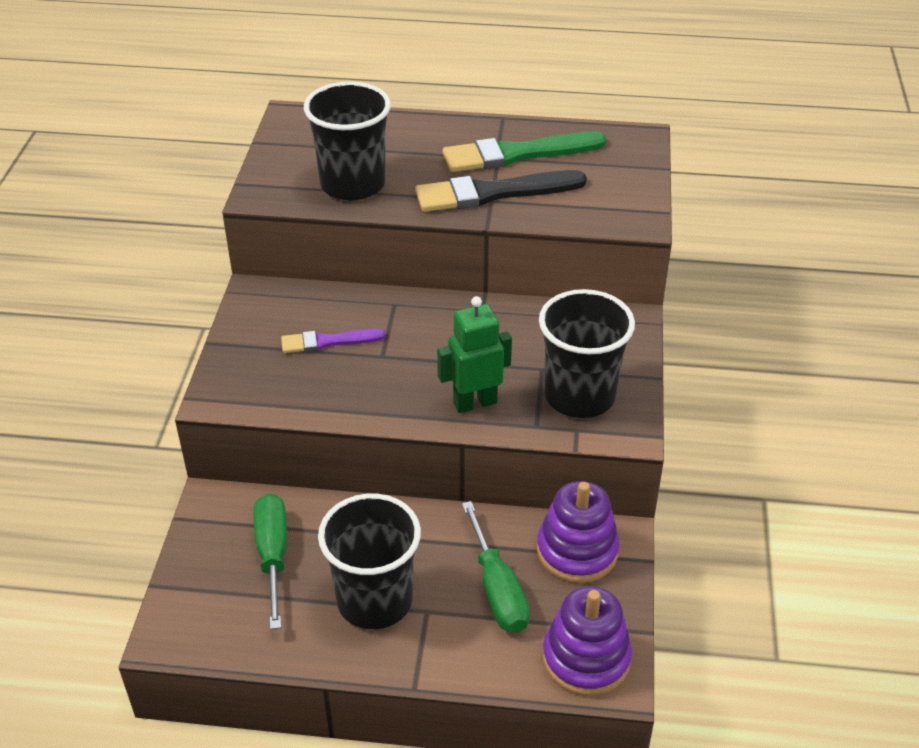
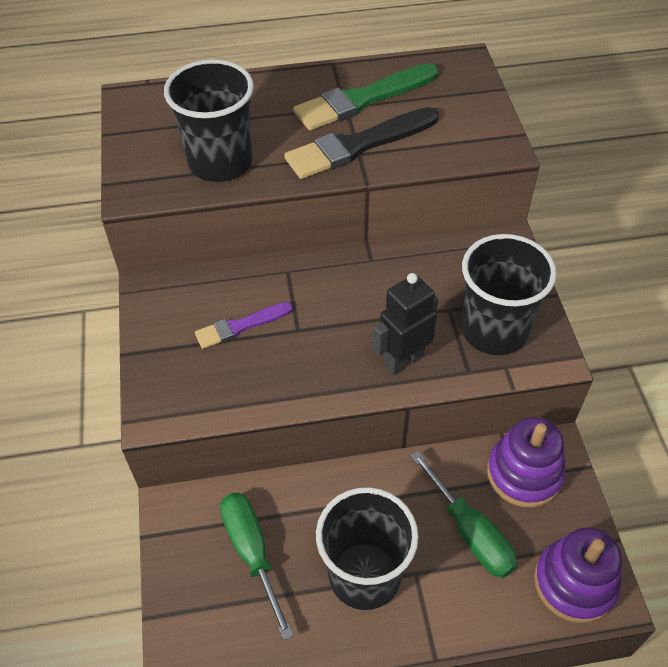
camera: 15 degrees left, 10 degrees up
(475, 403) = (403, 360): green robot -> black robot

